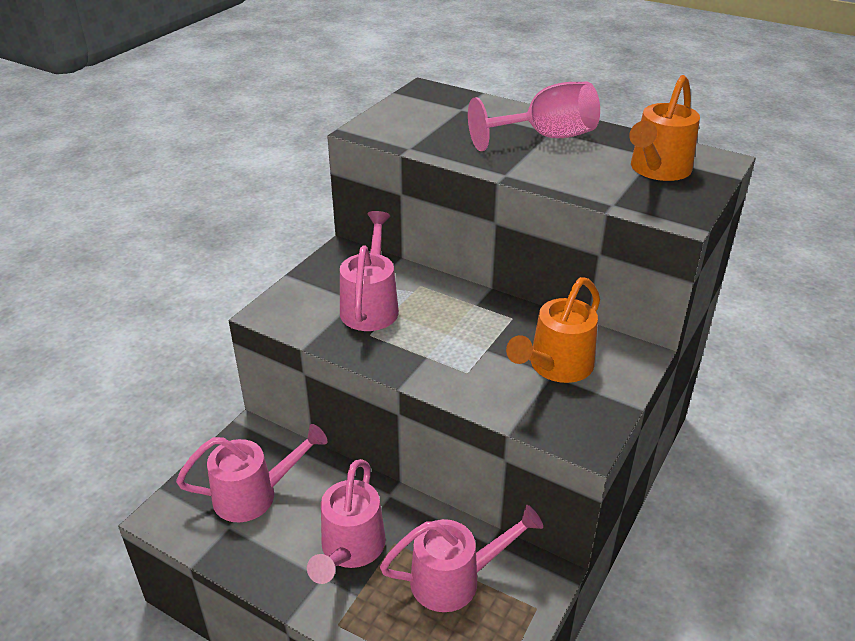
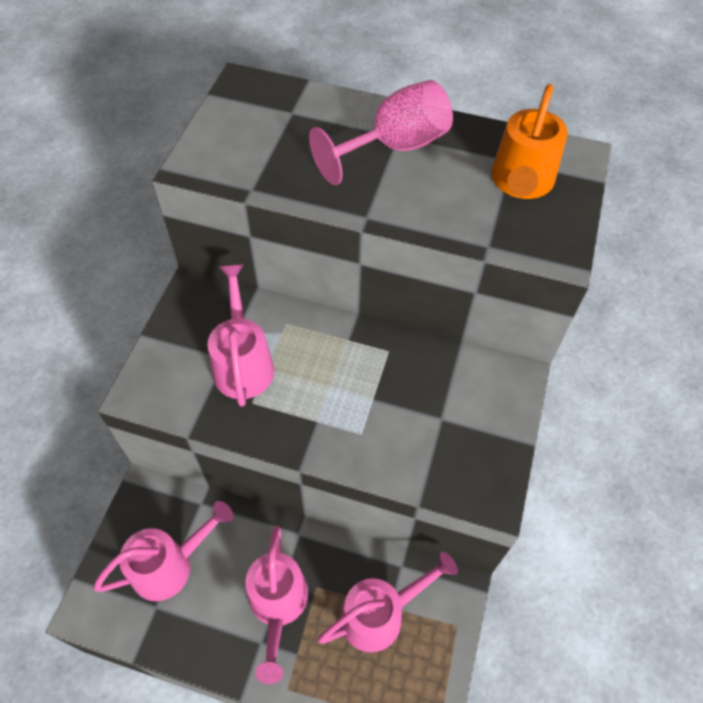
camera: 15 degrees left, 20 degrees up
(555, 367) = (444, 408): orange watering can -> none

